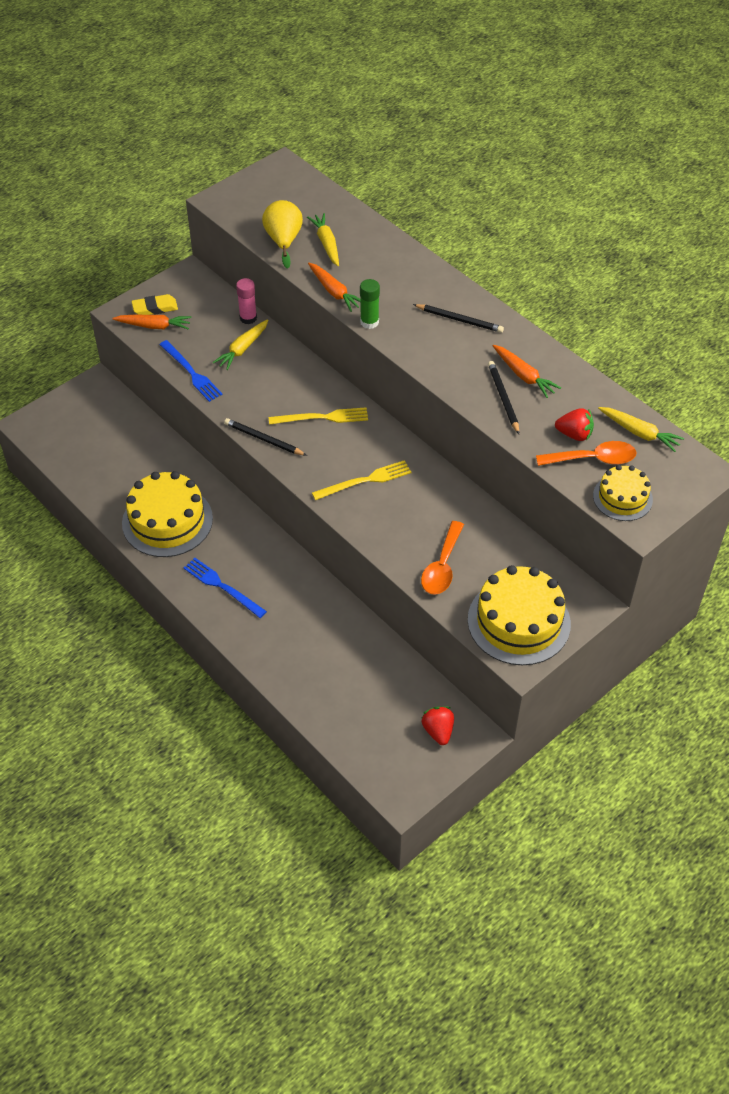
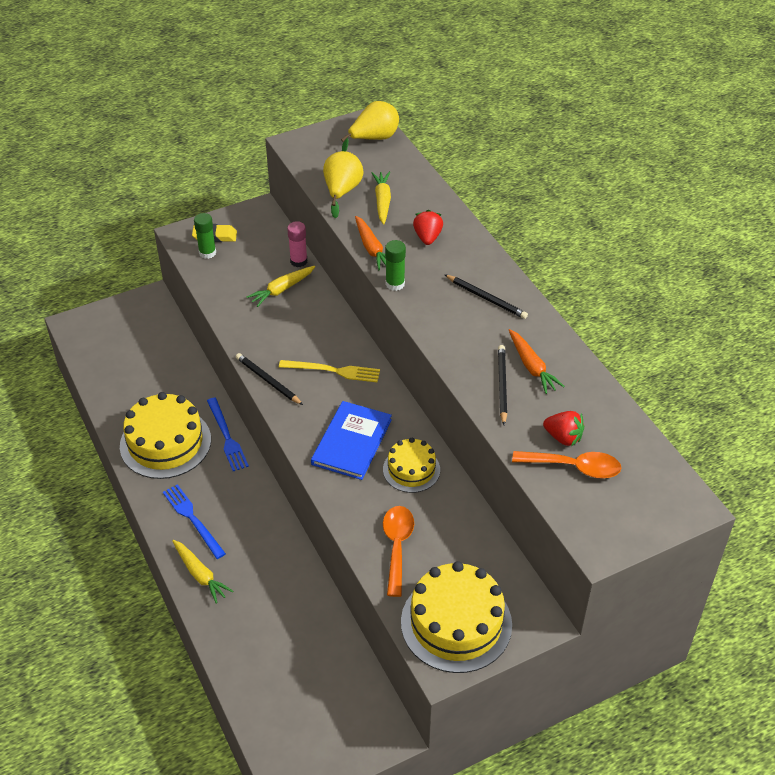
camera: 15 degrees right, 5 degrees down
(154, 326) = (207, 253): orange carrot -> green glue stick
(191, 373) = (224, 303): blue fork -> blue fork (227, 437)
(294, 182) = (374, 138): none -> yellow pear
(365, 480) = (352, 442): yellow fork -> blue book
(438, 731) = (352, 720): red strawberry -> red strawberry (427, 237)
(442, 566) = (397, 546): orange spoon -> orange spoon turned 150 degrees clockwise
(622, 497) = (591, 514): yellow cake -> yellow cake (411, 469)
(639, 433) = (634, 450): yellow carrot -> yellow carrot (200, 575)

